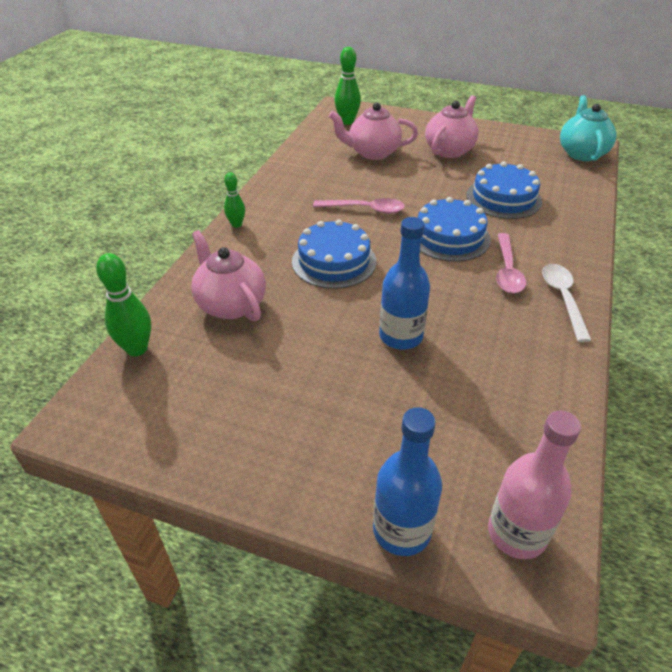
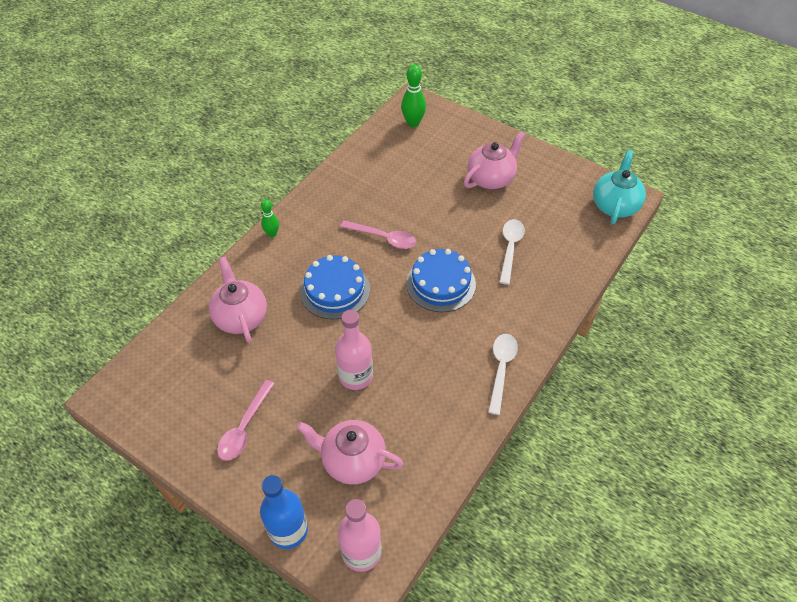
camera: 15 degrees right, 10 degrees up
(137, 349) = (162, 343): green bowling pin -> none
(372, 153) = (419, 169): pink teapot -> pink teapot (352, 460)
(401, 336) = (355, 376): blue bottle -> pink bottle
(503, 198) = (510, 248): blue cake -> white spoon
(507, 271) = (471, 330): pink spoon -> pink spoon (244, 427)

